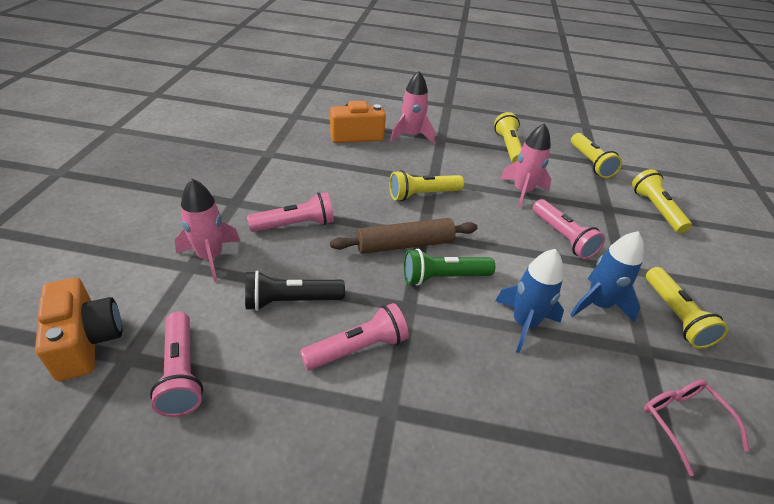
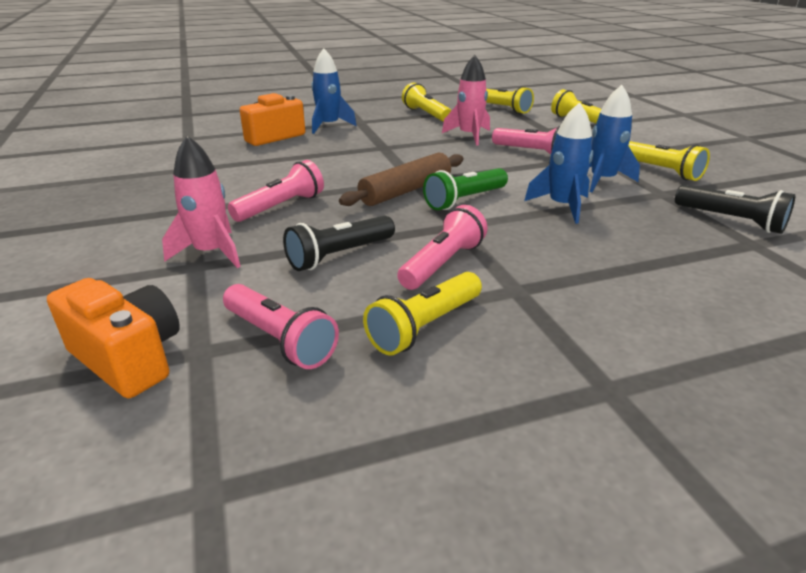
camera: 25 degrees left, 10 degrees down
(411, 136) = (329, 126): pink rocket -> blue rocket
(422, 194) = (385, 158): yellow flashlight -> yellow flashlight (424, 326)
(684, 423) = (731, 220): pink glasses -> black flashlight

